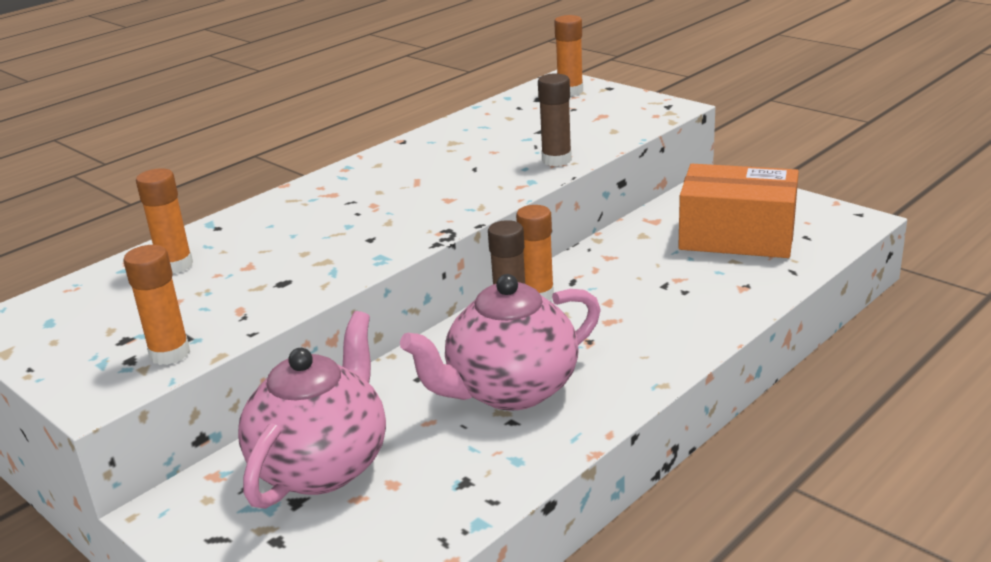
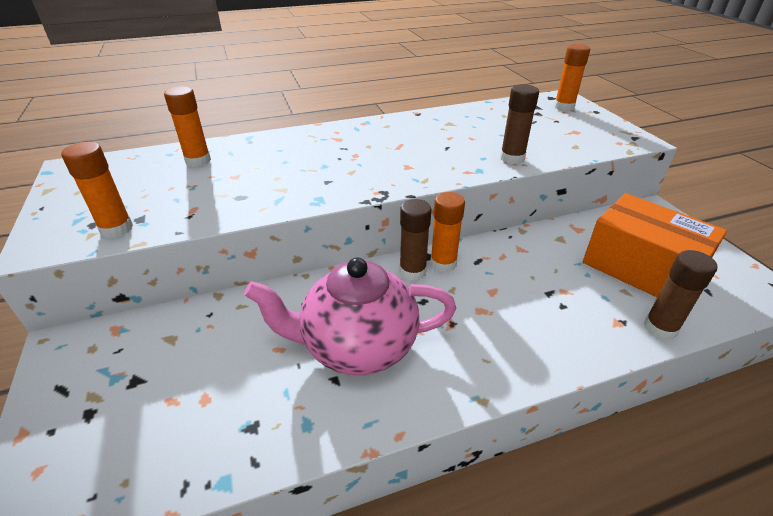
camera: 25 degrees right, 10 degrees up
(322, 466) = (179, 355): pink teapot -> none
(781, 279) = (660, 328): none -> brown glue stick

